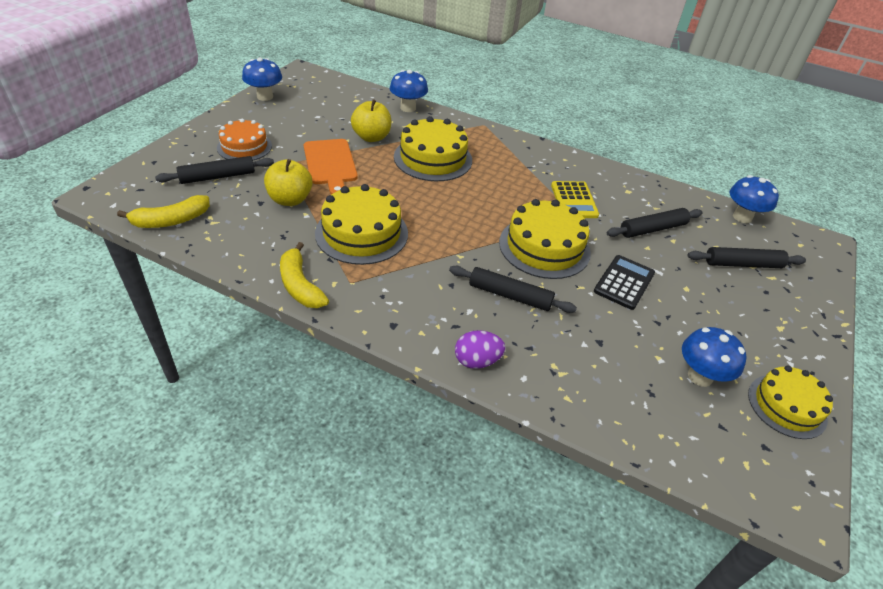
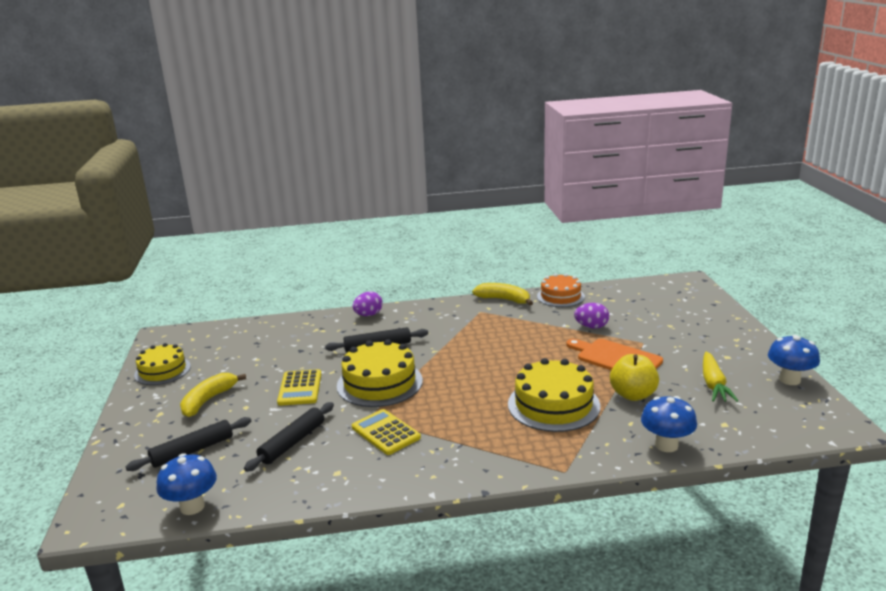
camera: 150 degrees right, 20 degrees down
(171, 221) = (626, 290): yellow banana -> yellow banana (208, 400)
(218, 177) = (660, 316): black rolling pin -> none
(244, 147) = (694, 338): orange cake -> orange cake (560, 296)
(290, 199) = (591, 327): yellow apple -> purple egg
(311, 117) = (713, 384): none -> yellow carrot
(361, 233) = (514, 333): yellow cake -> none
(624, 282) = (300, 388): black calculator -> yellow calculator
(700, 376) = (225, 361): blue mushroom -> none

